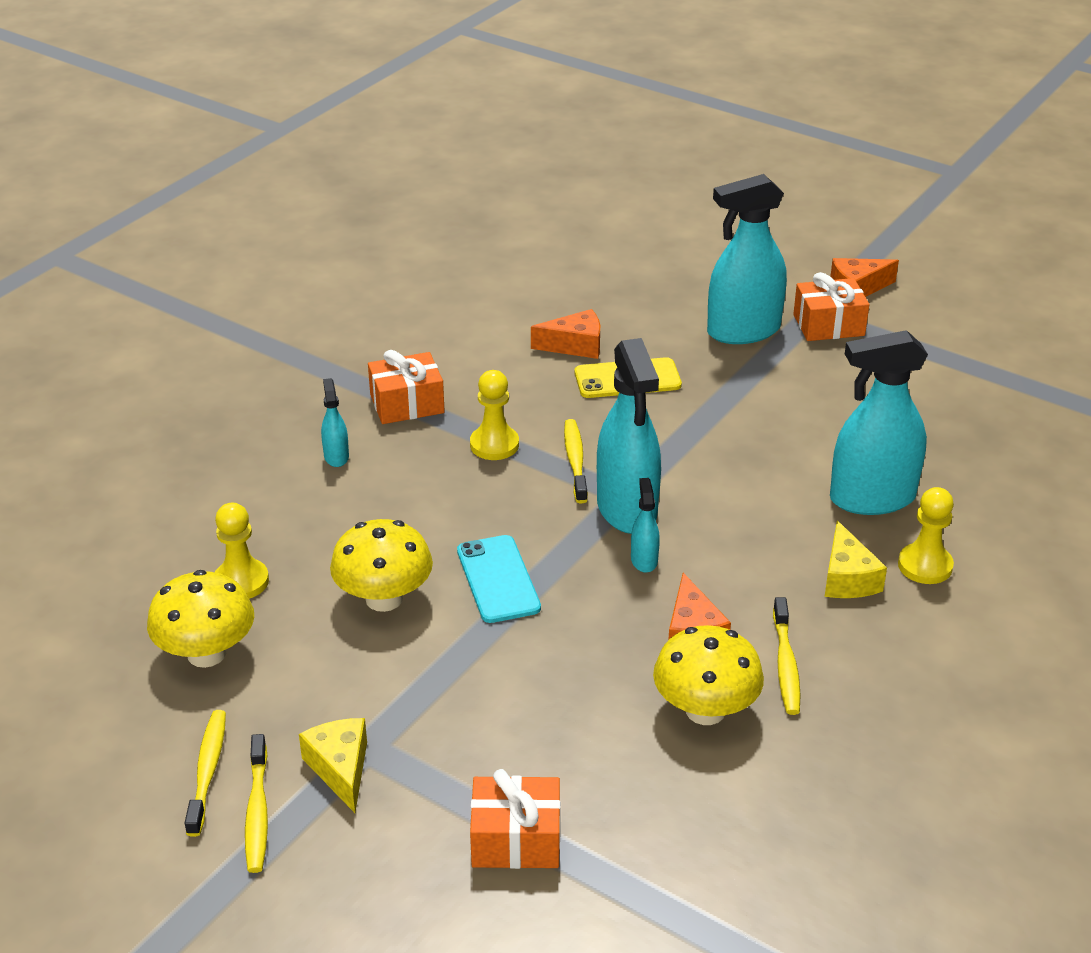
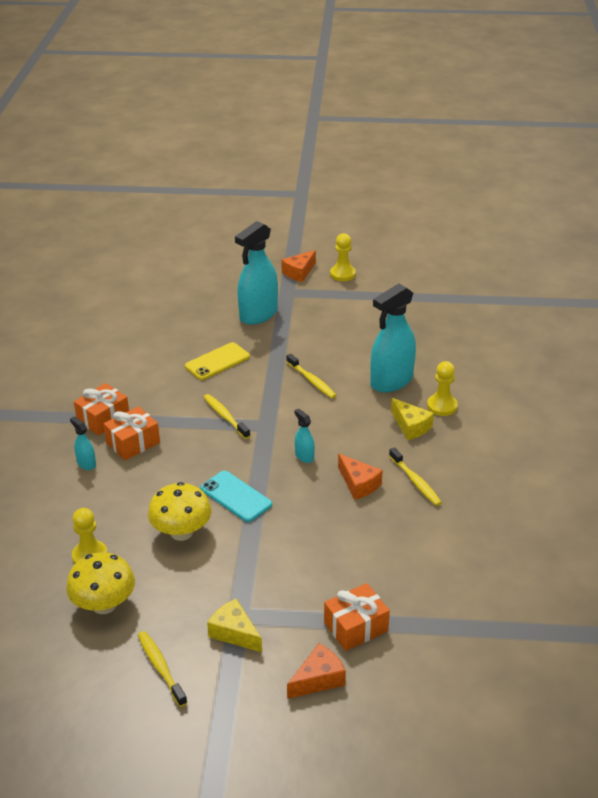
camera: 30 degrees left, 0 degrees up
(257, 812) = (208, 676): yellow toothbrush -> yellow toothbrush (311, 381)
(494, 445) = (173, 424): yellow pawn -> yellow pawn (342, 274)
(575, 346) = (173, 353): orange cheese -> orange cheese (318, 679)
(627, 509) = (274, 432): turquoise spray bottle -> none
(705, 710) = (395, 521): yellow mushroom -> none
(828, 325) = (300, 297): orange gift -> orange gift (133, 443)

